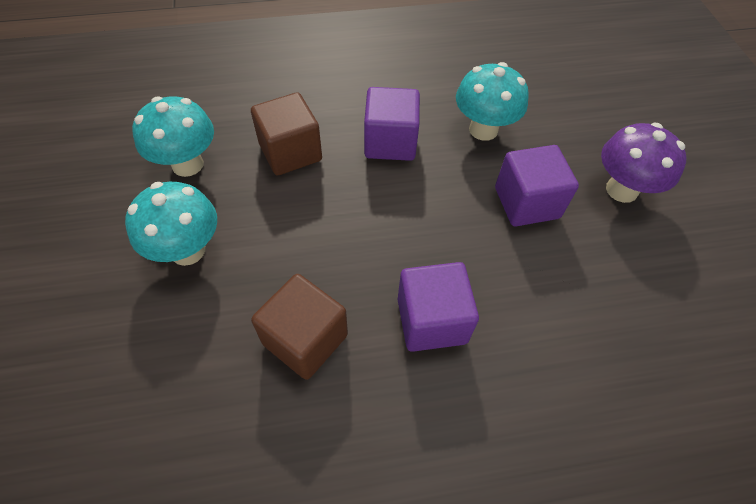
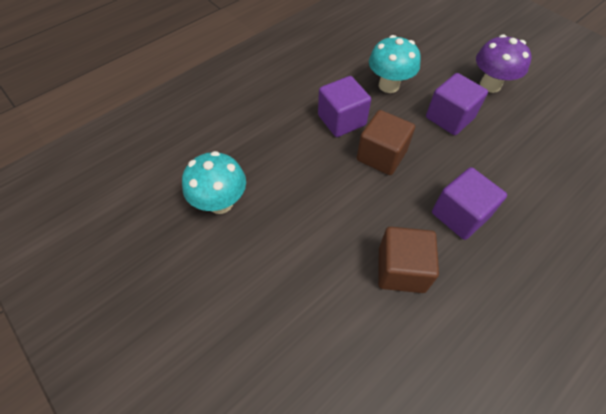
camera: 30 degrees left, 0 degrees up
(187, 250) = (276, 259): turquoise mushroom -> none
(290, 152) = (284, 158): brown cube -> brown cube (381, 155)

